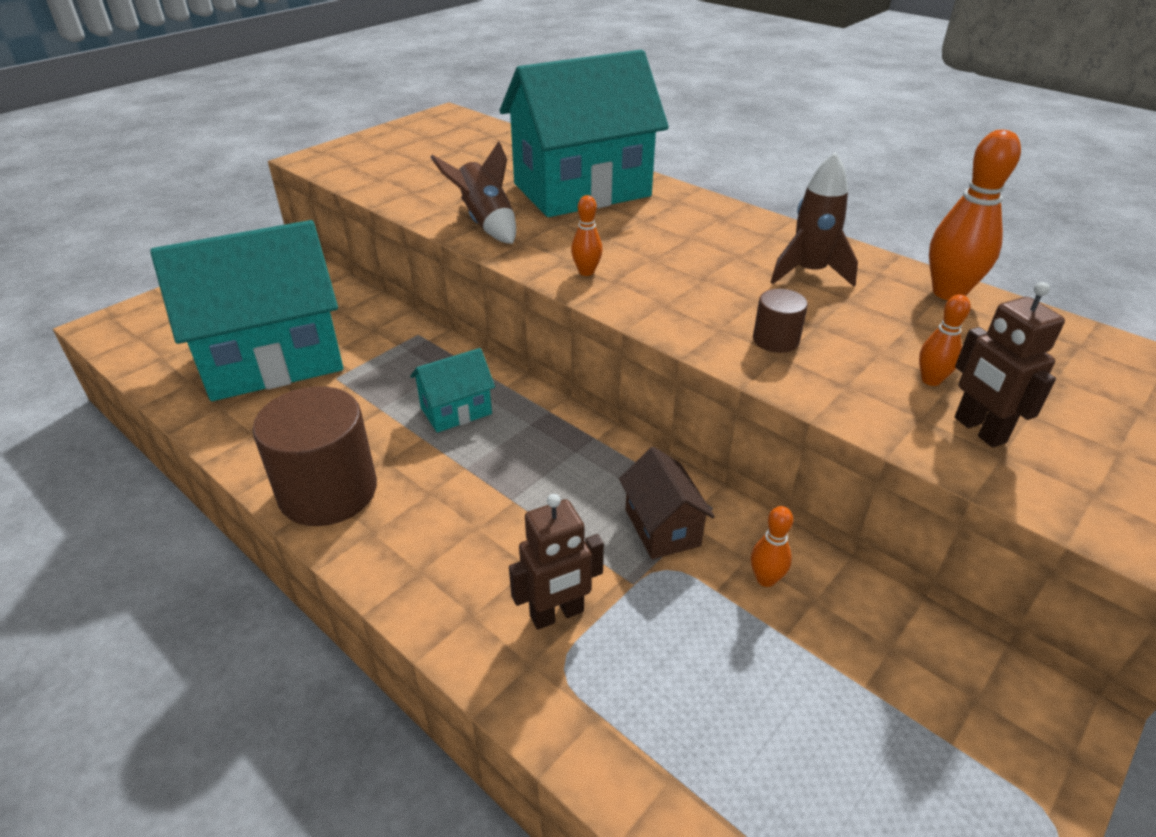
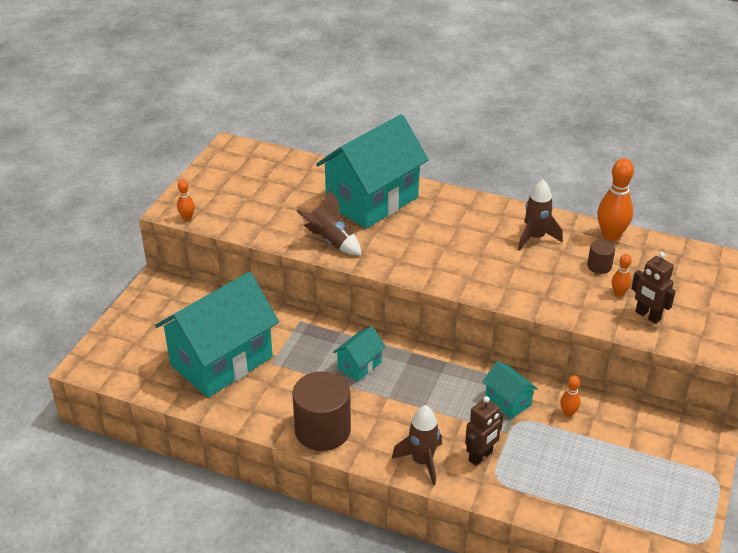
camera: 20 degrees left, 0 degrees up
(447, 592) = (422, 461): none -> brown rocket
(586, 272) = (414, 265): orange bowling pin -> orange bowling pin (187, 218)
(662, 527) = (508, 401): brown house -> turquoise house
(775, 340) = (537, 287): brown cylinder -> brown cylinder (599, 266)

